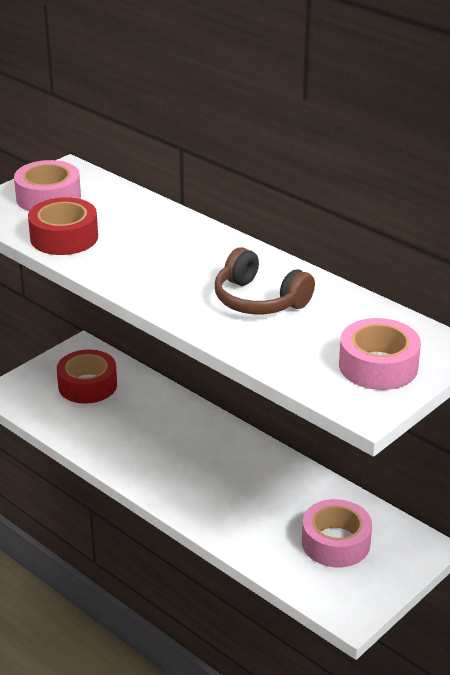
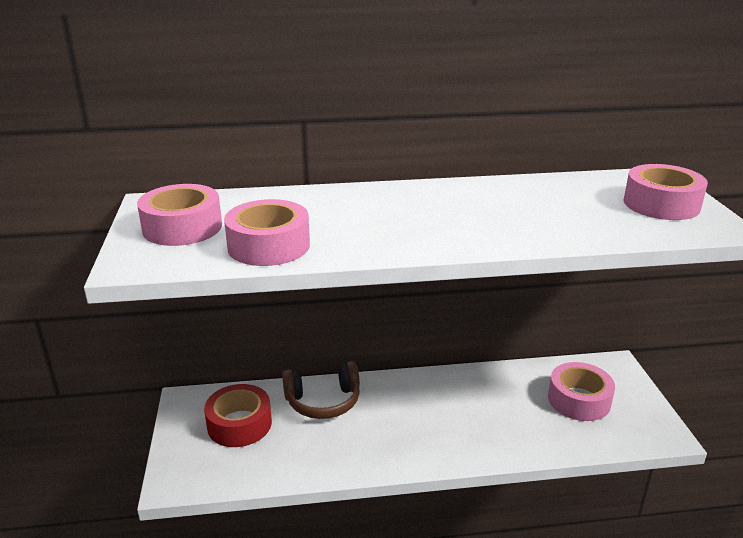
camera: 50 degrees left, 5 degrees down
(64, 237) = (268, 246): red tape -> pink tape
(259, 300) = (509, 209): brown headphones -> brown headphones (323, 401)

